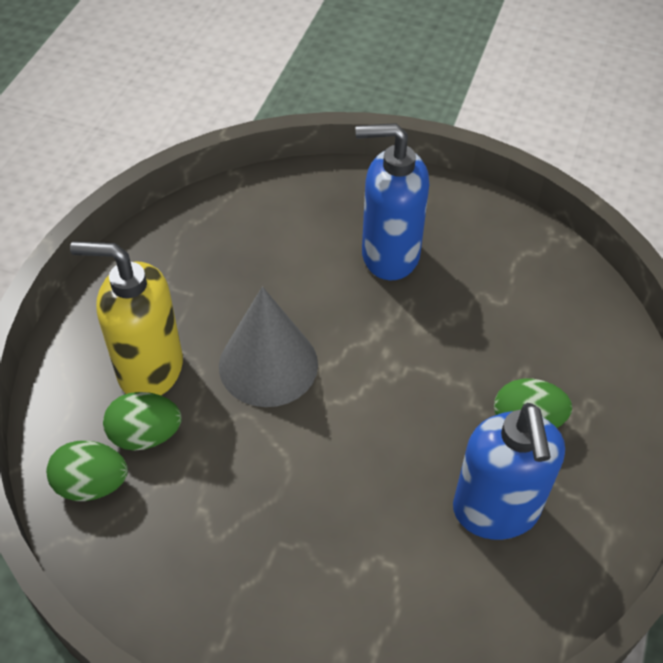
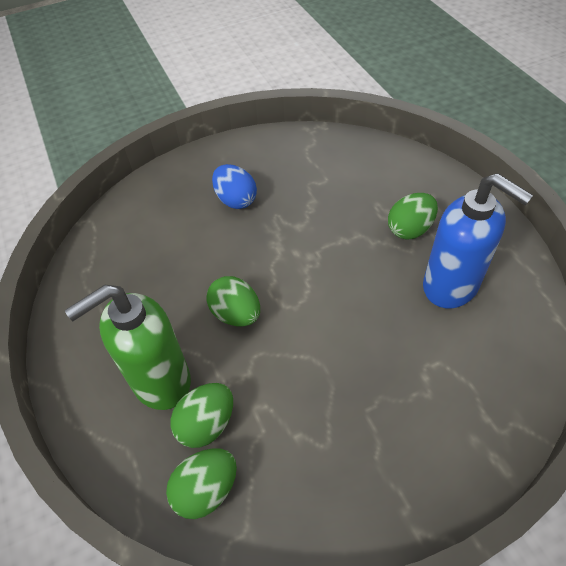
camera: 40 degrees left, 0 degrees up
(149, 369) = (160, 381): yellow soap dispenser -> green soap dispenser
(268, 364) = (236, 314): grey cone -> green egg
(389, 255) = (236, 200): blue soap dispenser -> blue egg

